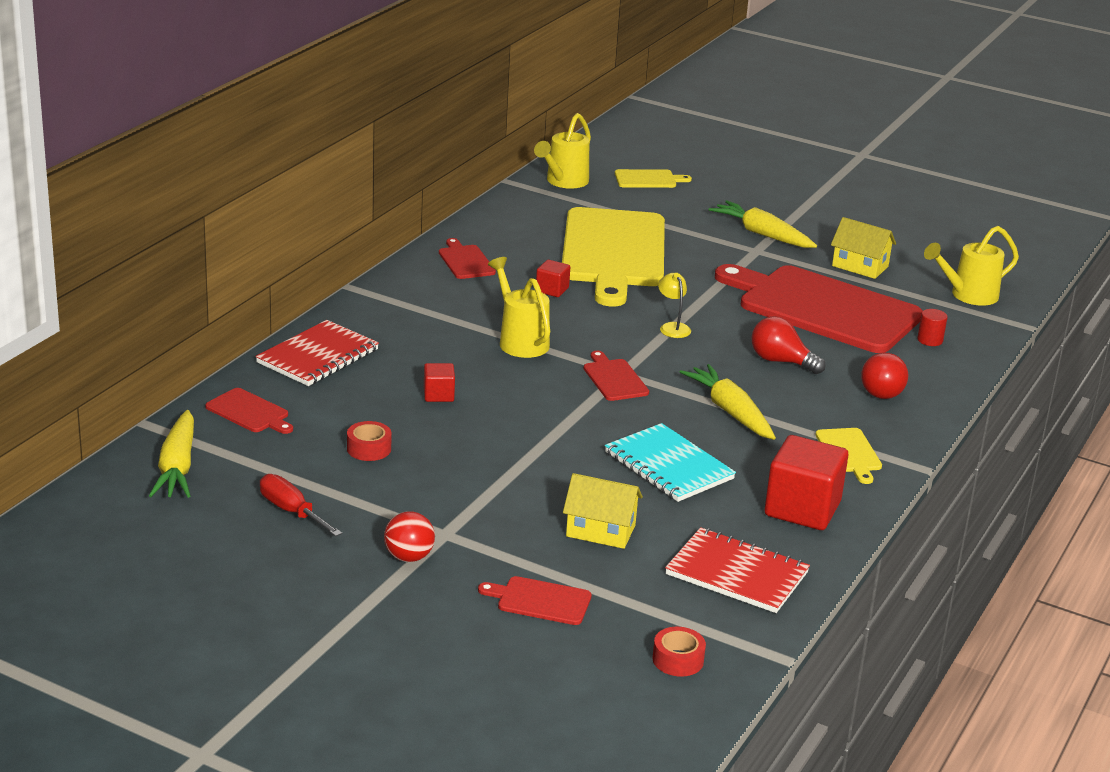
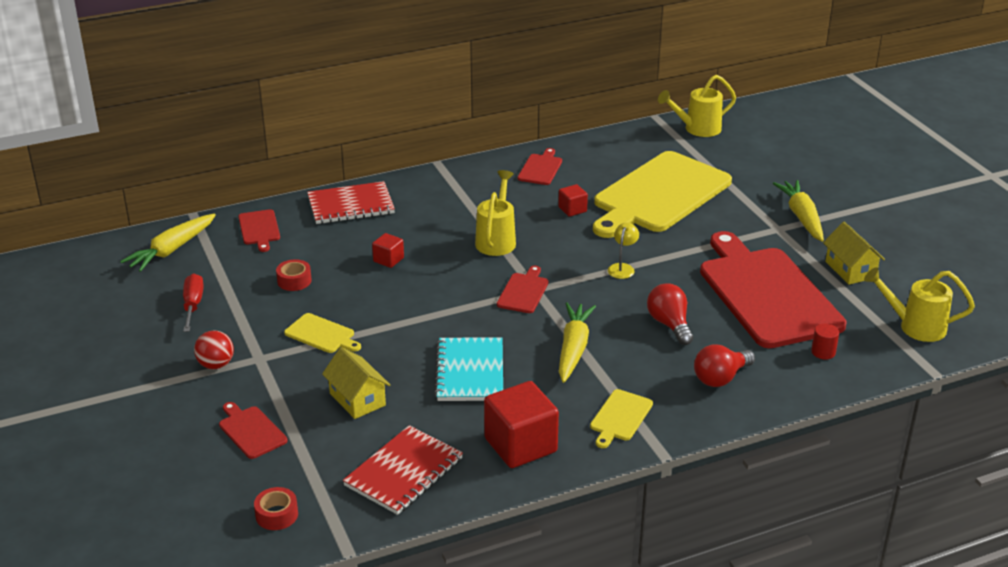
camera: 40 degrees right, 5 degrees up
(648, 179) = (768, 145): yellow cutting board -> yellow cutting board (322, 334)
(737, 574) = (404, 472): red notebook -> red notebook turned 60 degrees clockwise

